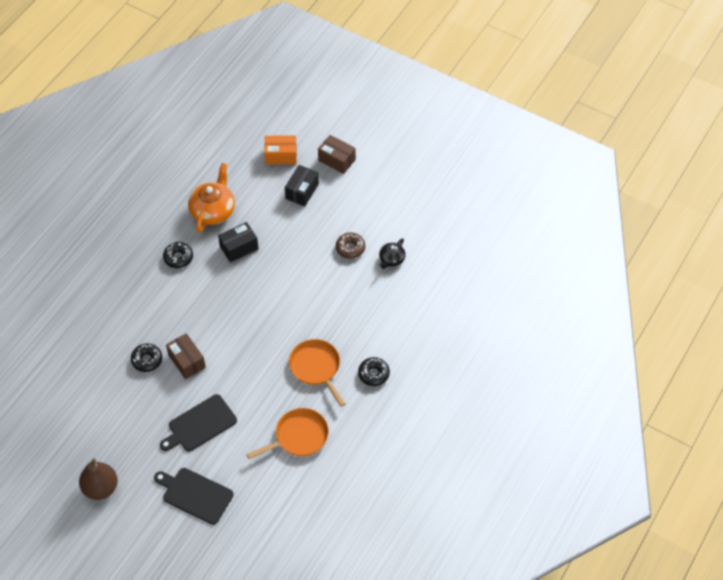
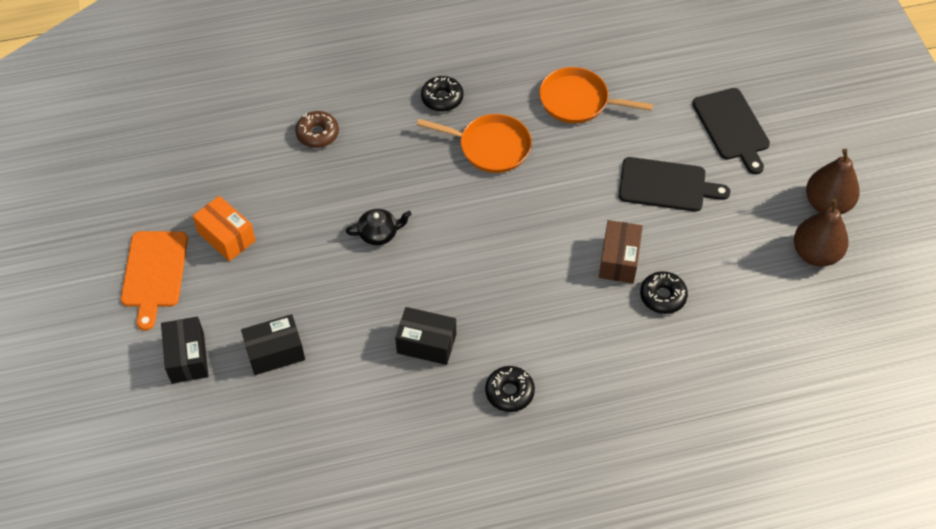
camera: 135 degrees left, 0 degrees up
(85, 450) = (815, 253): none -> brown pear
(213, 211) = (405, 420): orange teapot -> none
(281, 155) = (241, 425): orange box -> orange box (226, 237)
(316, 368) = (490, 147): orange pan -> orange pan turned 90 degrees counterclockwise
(337, 160) = (187, 357): brown box -> black box
(350, 248) = (309, 237): brown donut -> brown donut (317, 134)
(391, 259) = (284, 189): black teapot -> black teapot (379, 233)
(398, 177) = (154, 273): none -> orange cutting board

